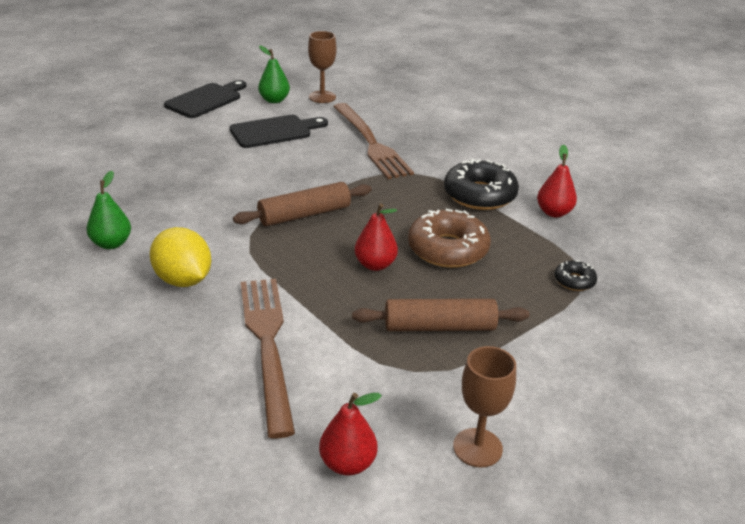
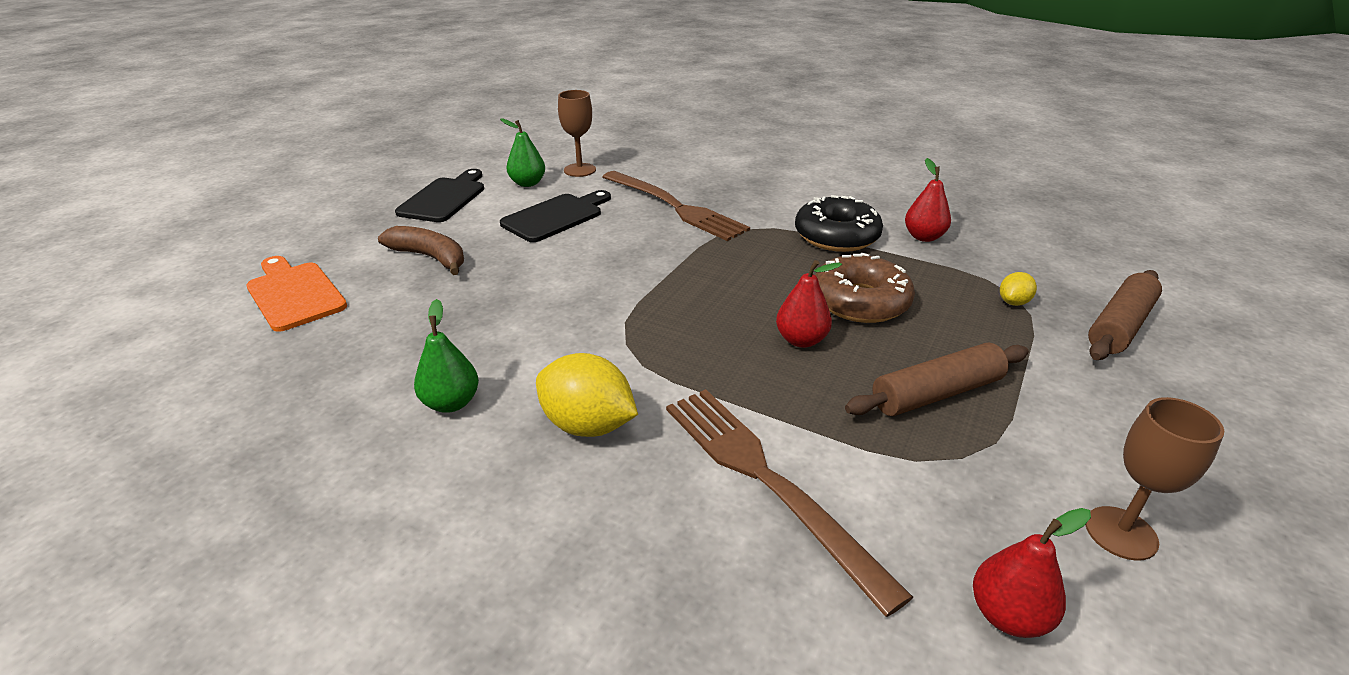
camera: 20 degrees left, 0 degrees up
(65, 149) = (294, 294): none -> orange cutting board
(165, 143) = (430, 257): none -> brown banana
(304, 214) = (670, 302): brown rolling pin -> brown rolling pin (1119, 326)
(574, 281) = (1013, 302): black donut -> yellow lemon

